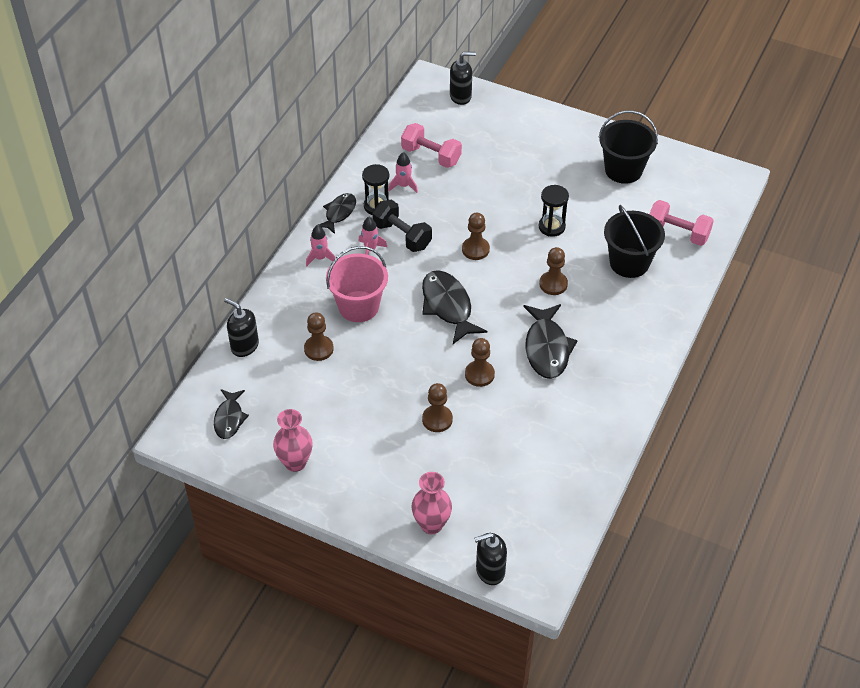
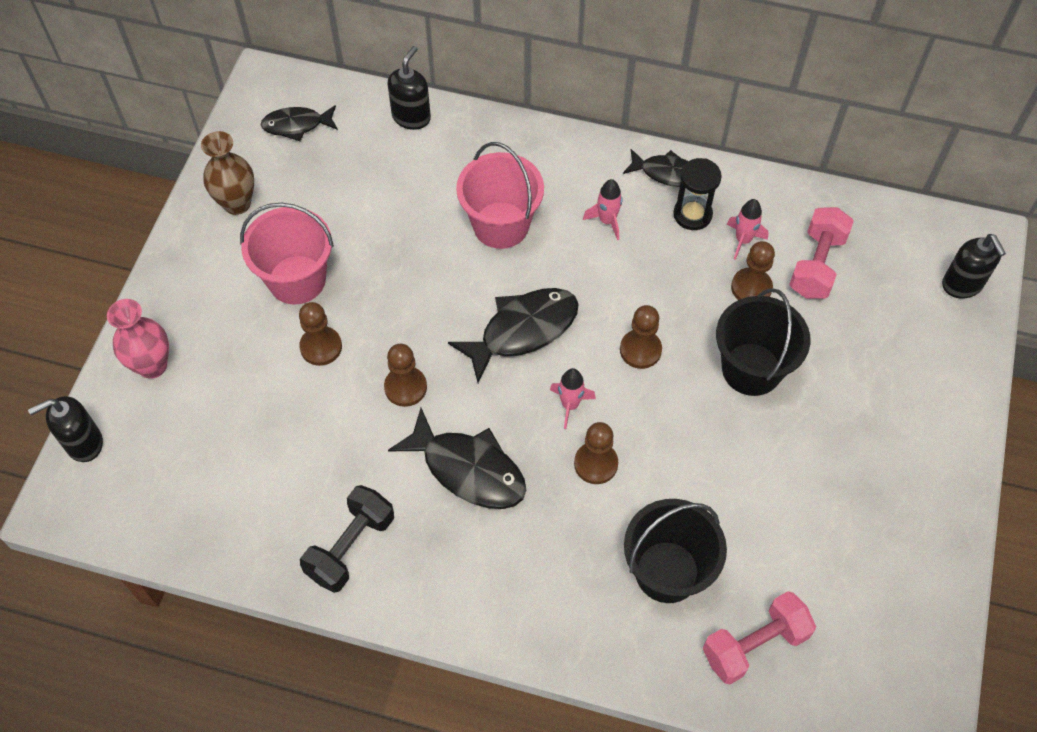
camera: 80 degrees right, 10 degrees up
(295, 462) = (237, 203): pink vase -> brown vase
(318, 349) = (419, 194): brown pawn -> brown pawn (751, 287)
(320, 258) = (577, 167): pink rocket -> pink rocket (570, 405)
(376, 429) = (297, 280): none -> pink bucket
(402, 236) = (643, 254): black dumbbell -> black dumbbell (351, 547)
(490, 571) = (84, 443): black soap dispenser -> black soap dispenser turned 90 degrees counterclockwise
(547, 348) = (468, 469): black fish -> black fish turned 135 degrees counterclockwise
(551, 227) = (715, 448): black hourglass -> none
(623, 170) = (877, 544): black bucket -> black bucket (751, 369)
(677, 233) = (754, 645): pink dumbbell -> pink dumbbell turned 45 degrees clockwise

